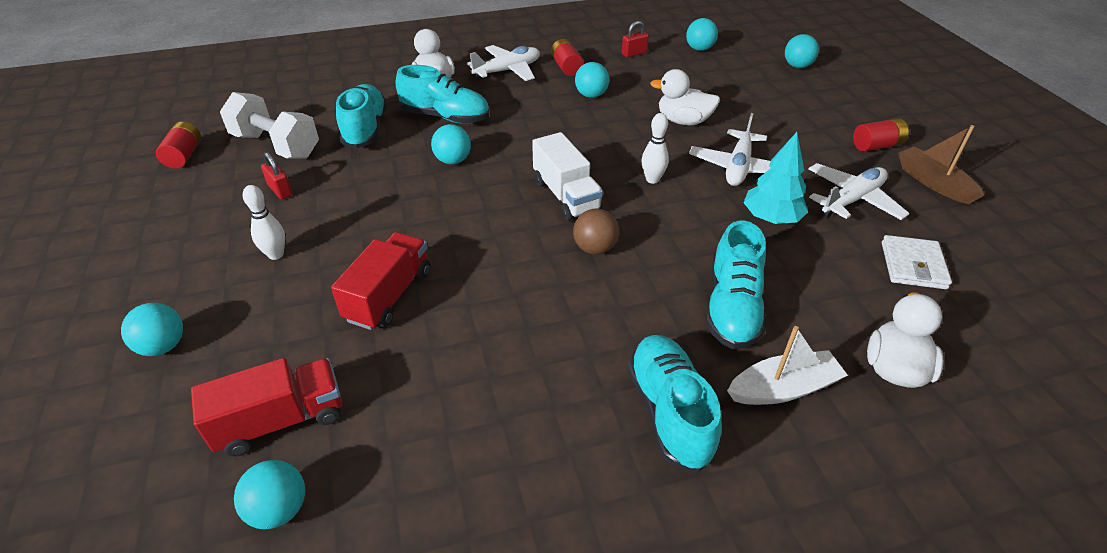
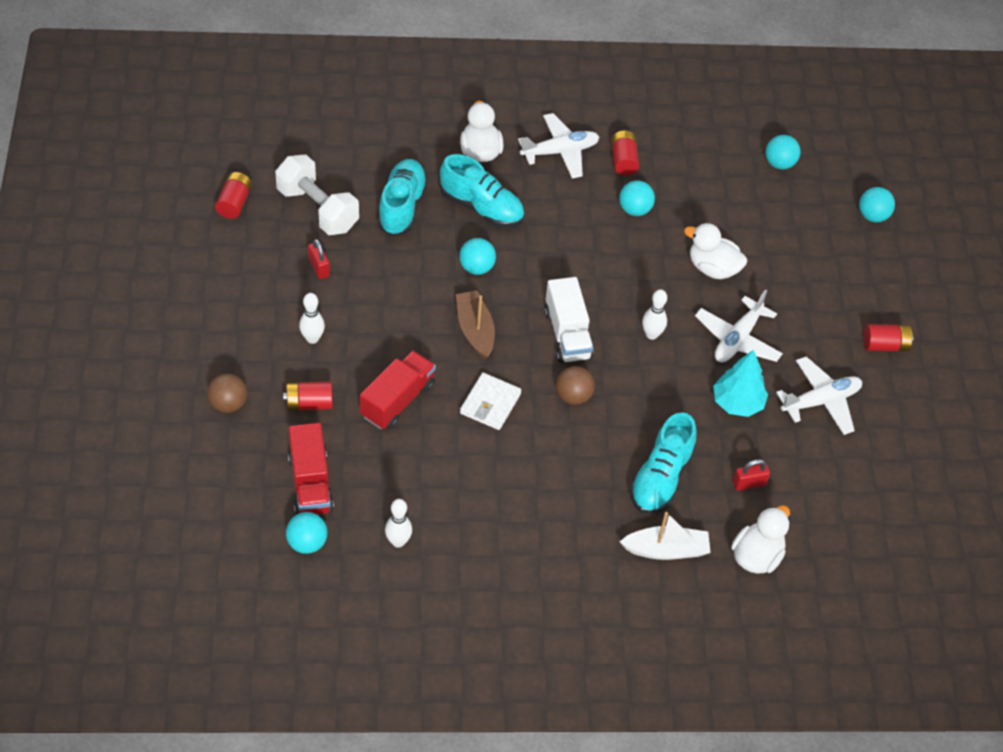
camera: 10 degrees right, 10 degrees up
(163, 346) = (228, 404): turquoise ball -> brown ball
(275, 322) = (309, 403): none -> red battery
(281, 420) = (310, 483): red truck -> red truck turned 90 degrees clockwise
(419, 471) = (398, 541): none -> white bowling pin
(634, 53) = (704, 154): red padlock -> red padlock (749, 483)
(669, 412) = (577, 545): turquoise shoe -> none
(913, 265) = (830, 478): white wallet -> white wallet (490, 403)
(933, 182) = (909, 401): brown boat -> brown boat (475, 330)

